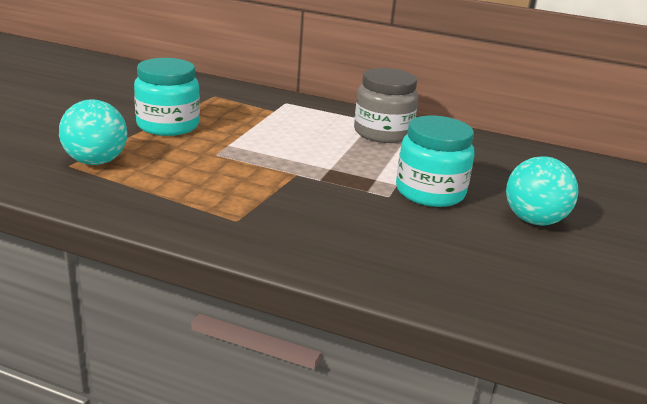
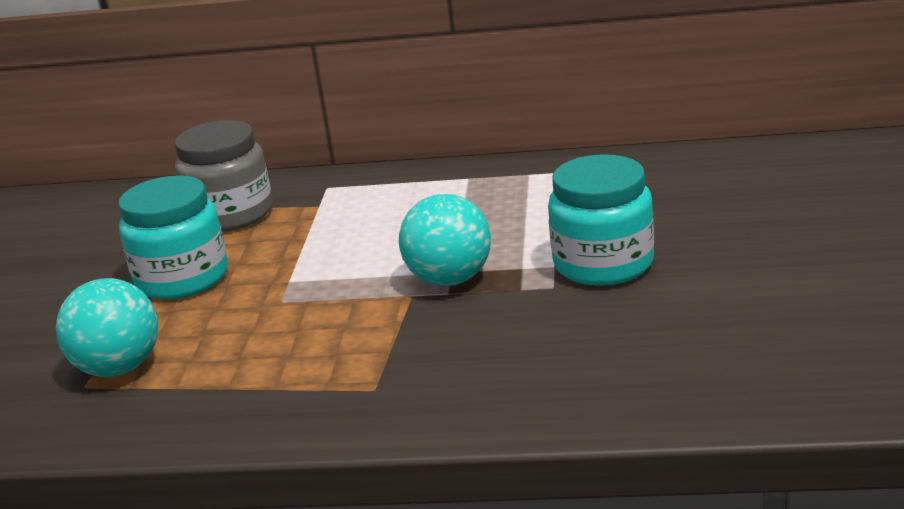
camera: 10 degrees left, 0 degrees up
(382, 133) = (491, 193): grey jar -> grey jar (231, 214)
(533, 220) = (755, 261): turquoise ball -> turquoise ball (450, 279)

